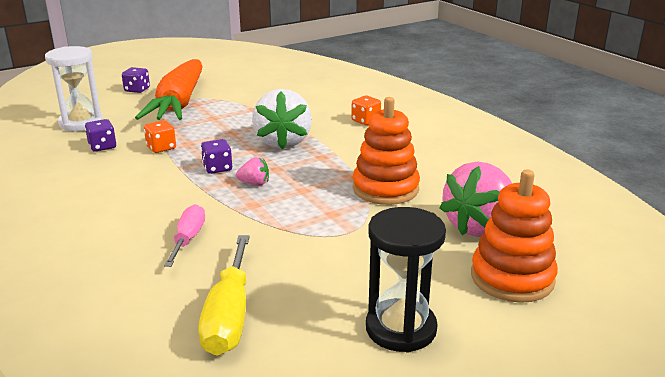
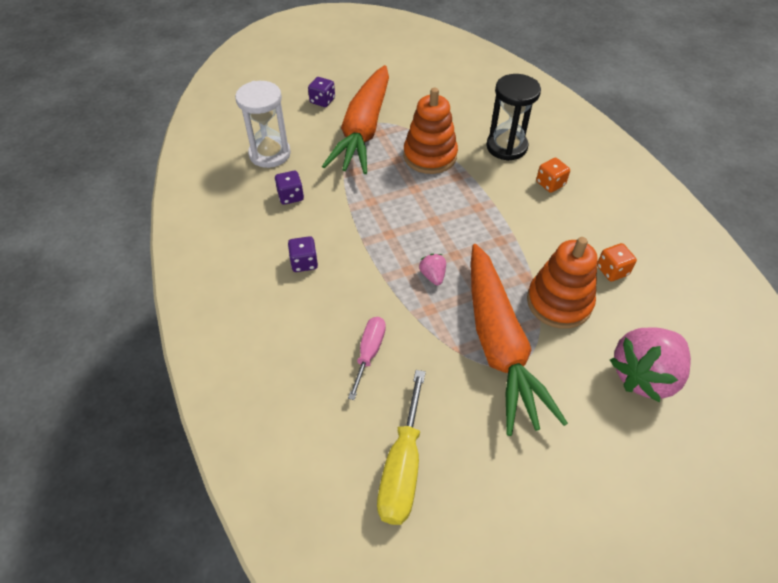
camera: 10 degrees right, 25 degrees up
(161, 148) = (346, 205): orange dice -> orange dice (612, 270)
(217, 168) = (398, 246): purple dice -> purple dice (304, 262)
(254, 183) = (433, 276): pink strawberry -> pink strawberry turned 120 degrees counterclockwise
(283, 142) = (463, 210): white strawberry -> none
(328, 221) = (499, 344): none -> orange carrot
(401, 329) = (552, 510): black hourglass -> black hourglass (506, 147)
(512, 278) = (664, 457): orange stacking toy -> orange stacking toy (430, 156)

